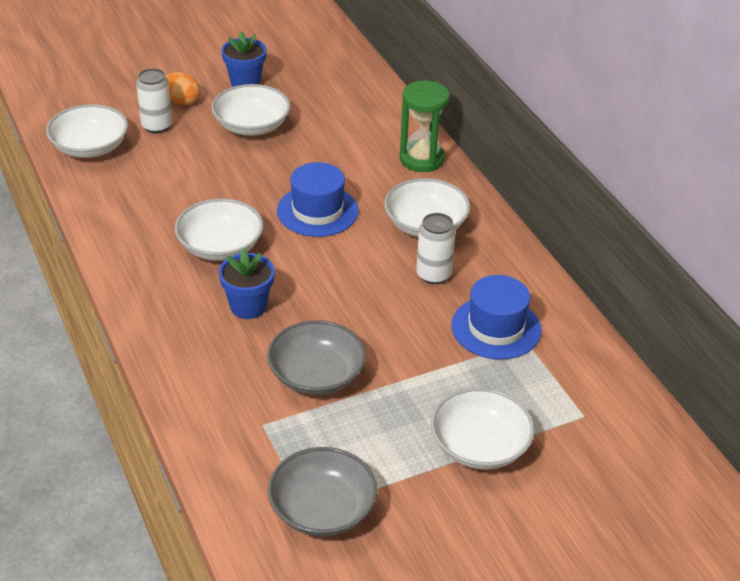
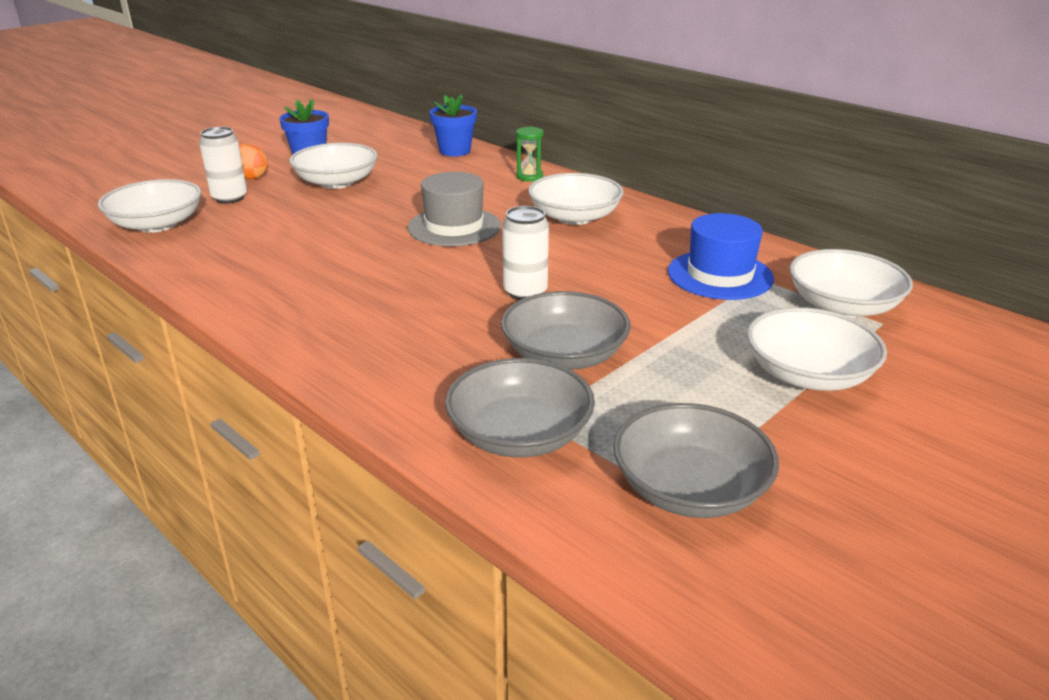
camera: 20 degrees left, 10 degrees down
(220, 246) = (364, 272): white bowl -> white bowl (842, 306)
(243, 434) = (520, 435): none -> grey bowl
(248, 306) = (434, 313): blue flower pot -> blue flower pot (455, 151)
(317, 211) = (454, 227): blue hat -> grey hat
(422, 159) = (529, 177): green hourglass -> green hourglass, size x0.57
(433, 275) = (617, 249): white can -> white can (525, 292)

